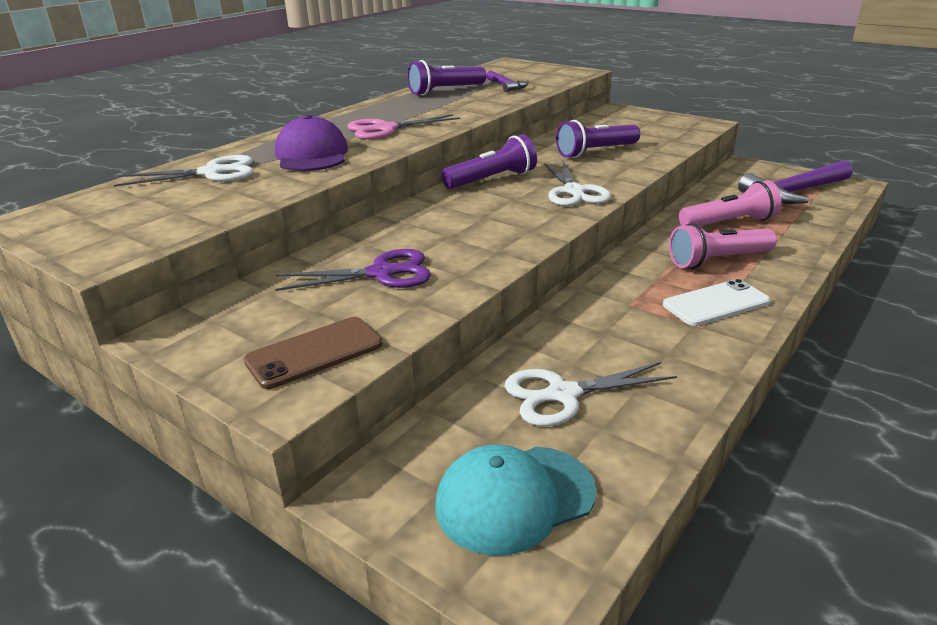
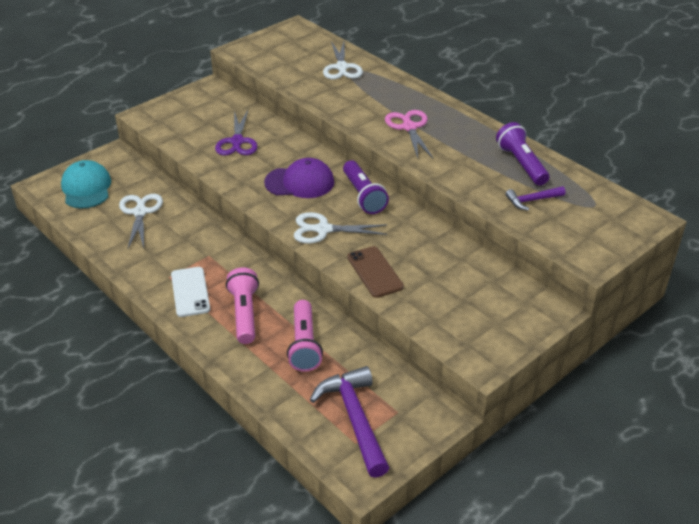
camera: 100 degrees right, 10 degrees up
(312, 155) = (361, 98): purple cap -> purple cap (300, 182)
(314, 352) = (172, 122): brown phone -> brown phone (375, 272)
(596, 152) = (411, 261): purple flashlight -> none

